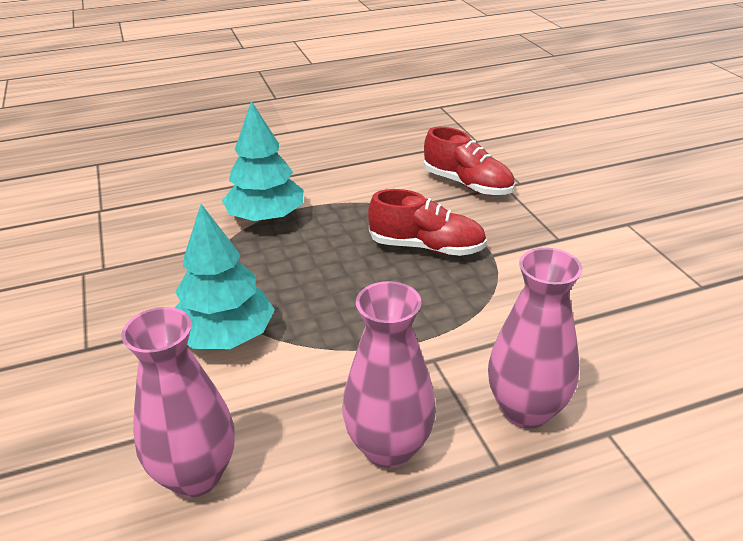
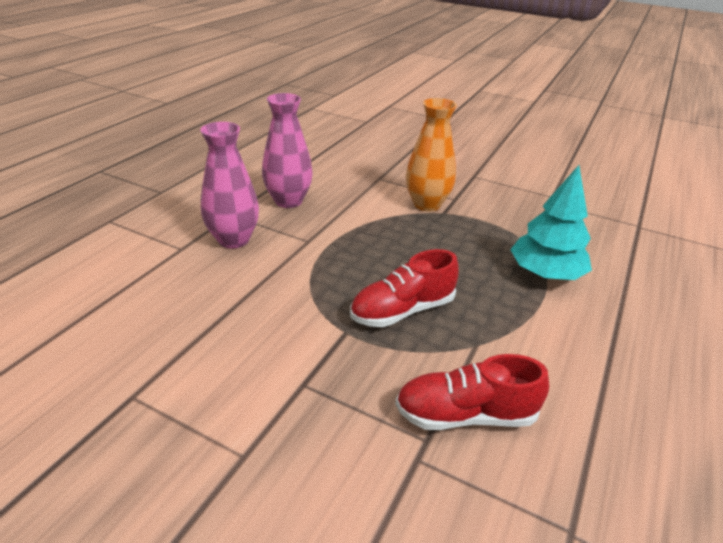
camera: 135 degrees right, 0 degrees up
(196, 475) = (353, 167): pink vase -> none
(226, 336) = (427, 204): turquoise tree -> orange vase

